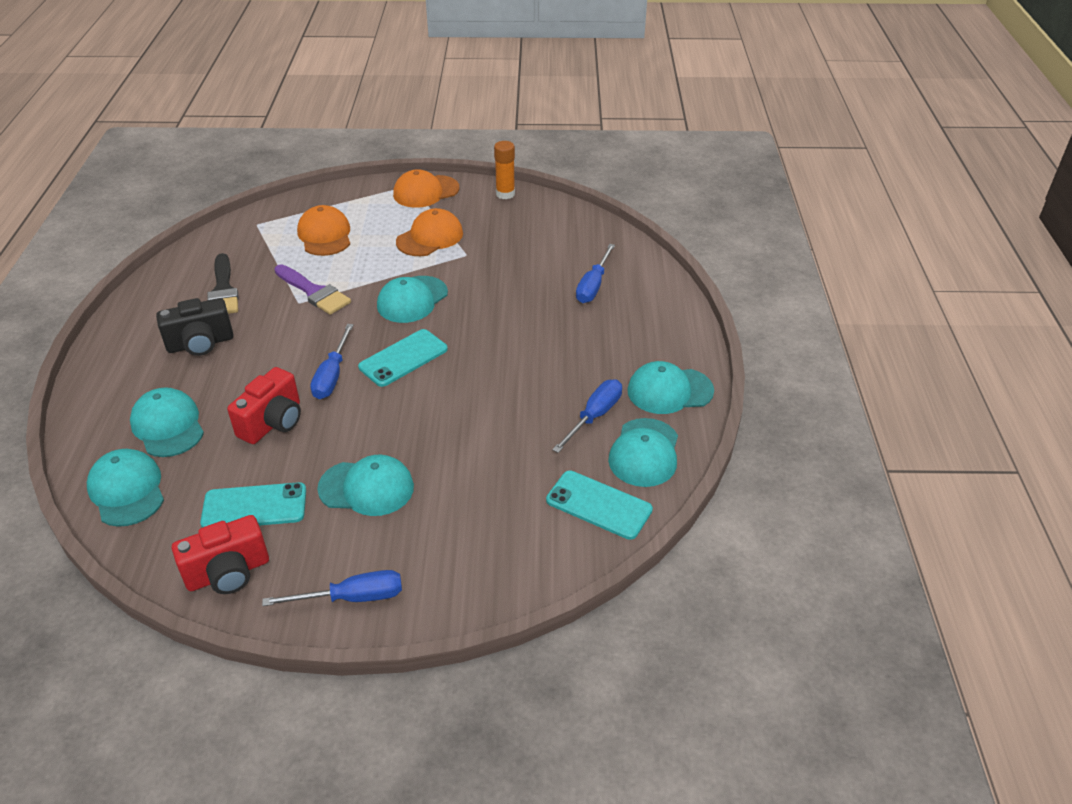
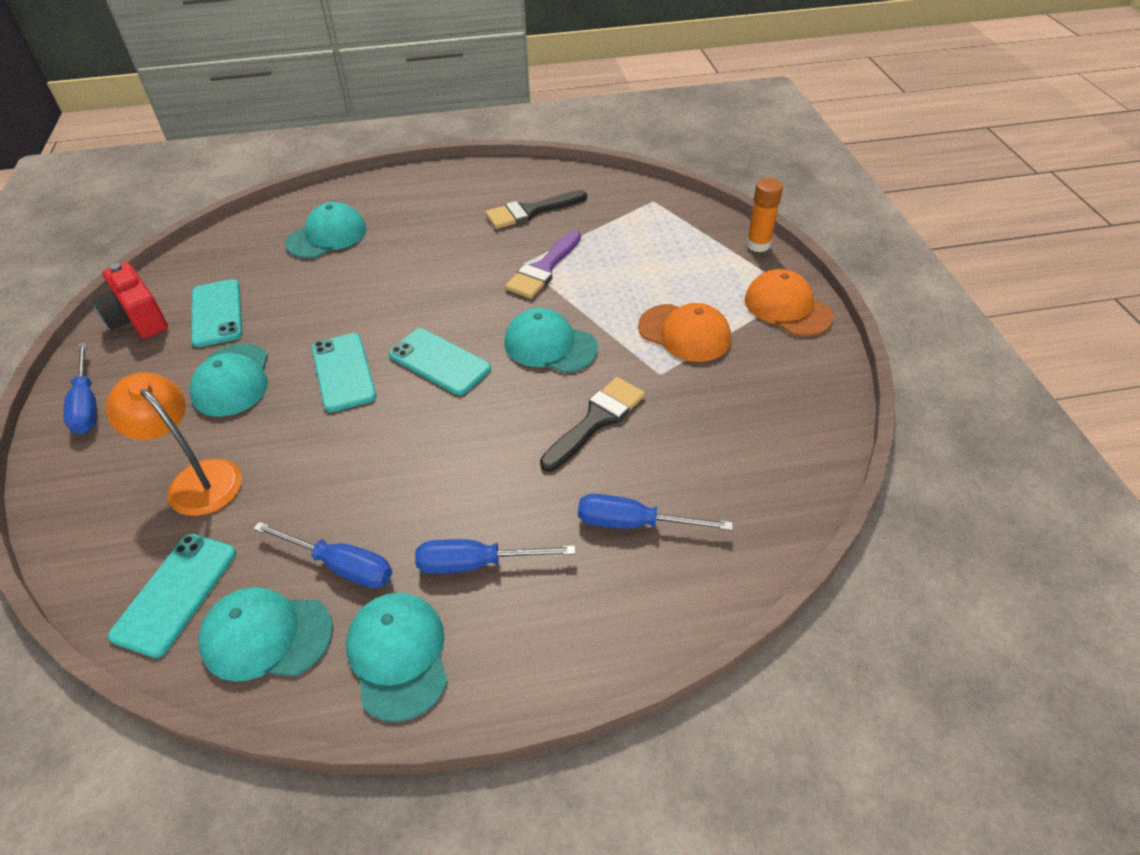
camera: 80 degrees right, 5 degrees up
(127, 490) = (247, 238): turquoise cap -> none
(200, 344) = (444, 221): black camera -> none
(273, 422) = (331, 295): red camera -> none
(325, 235) = (652, 250): orange cap -> none
(332, 375) = (404, 316): blue screwdriver -> blue screwdriver (477, 563)
(390, 414) = (343, 372): none -> turquoise phone
(484, 503) = (196, 479): none -> orange lamp
(500, 288) = (596, 420): none -> black brush
(505, 194) = (826, 384): orange glue stick -> orange glue stick (758, 245)

